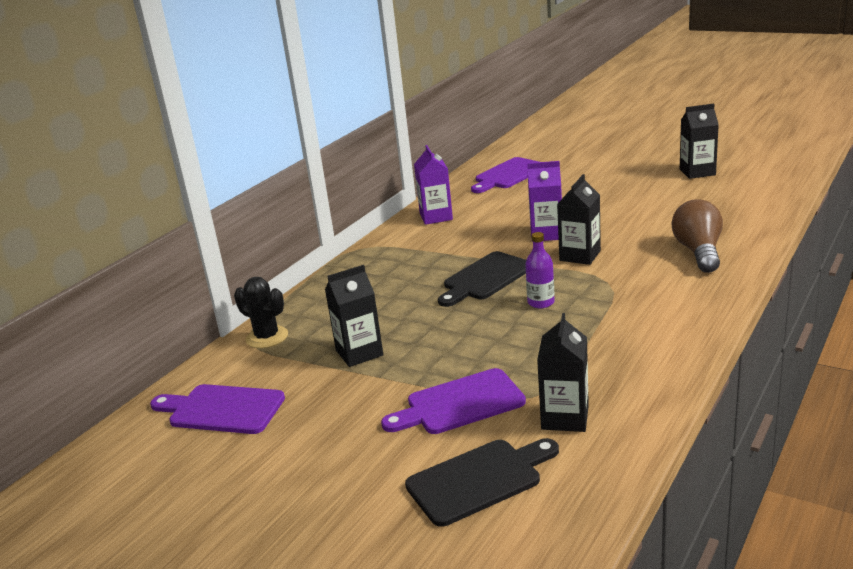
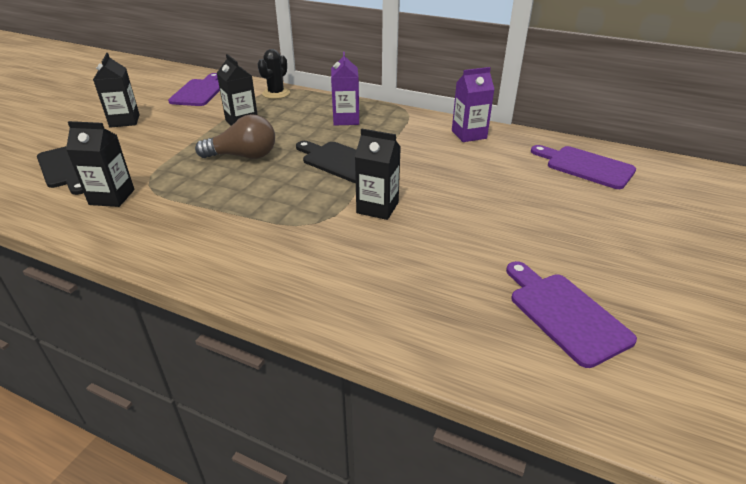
camera: 80 degrees right, 10 degrees up
(459, 404) = (157, 158): purple cutting board -> purple cutting board (564, 314)
(541, 302) = (288, 187): purple bottle -> none
(546, 234) = (429, 189): purple carton -> purple carton (346, 119)
(697, 172) = (650, 313): black carton -> black carton (124, 121)
(698, 252) = (376, 288): brown light bulb -> brown light bulb (243, 156)

